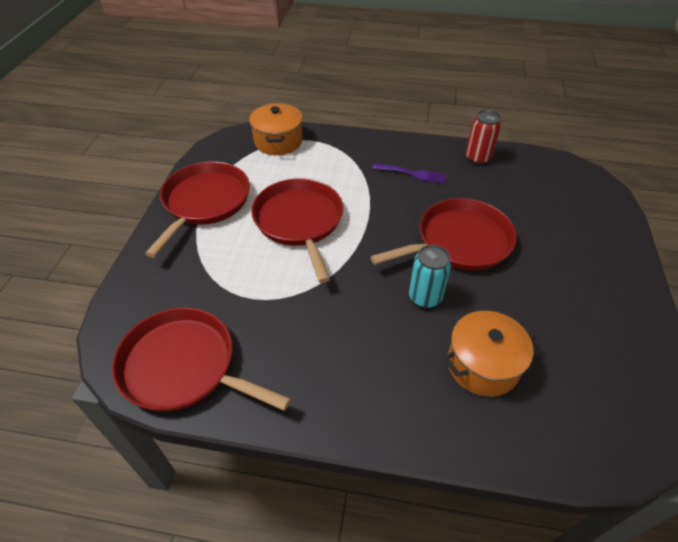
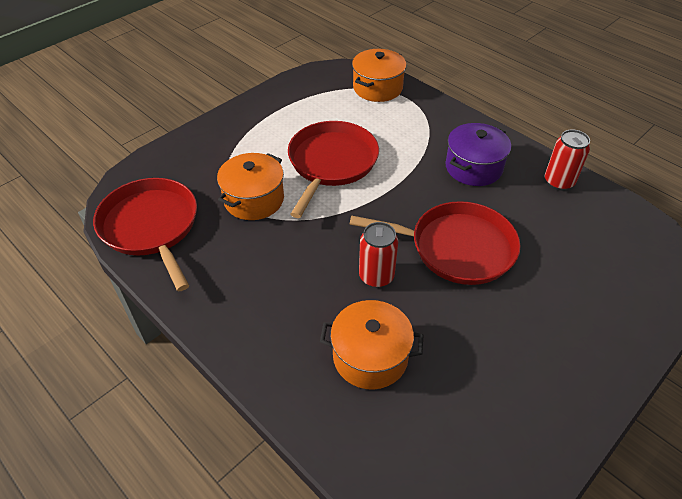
camera: 35 degrees right, 0 degrees up
(204, 202) = (272, 114): red pan -> none
(261, 287) = (254, 199): none -> orange pot
(412, 174) = (473, 167): purple fork -> purple pot
(425, 297) = (376, 276): turquoise can -> red can

